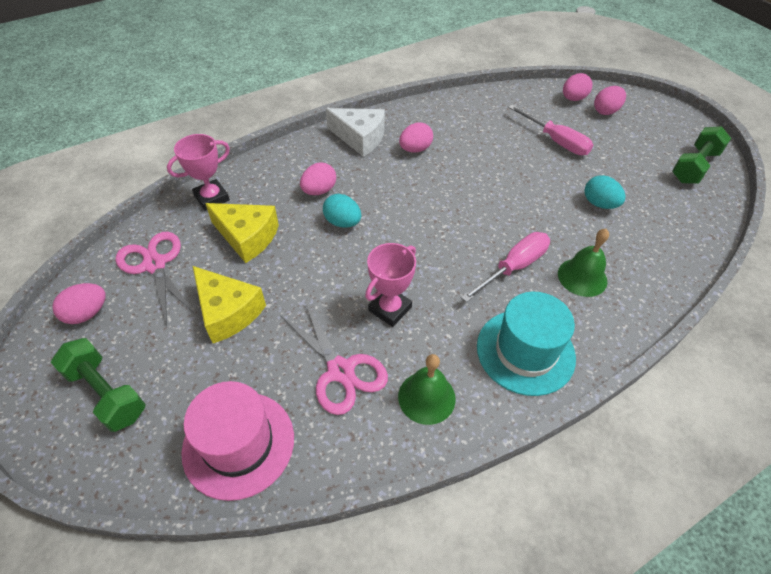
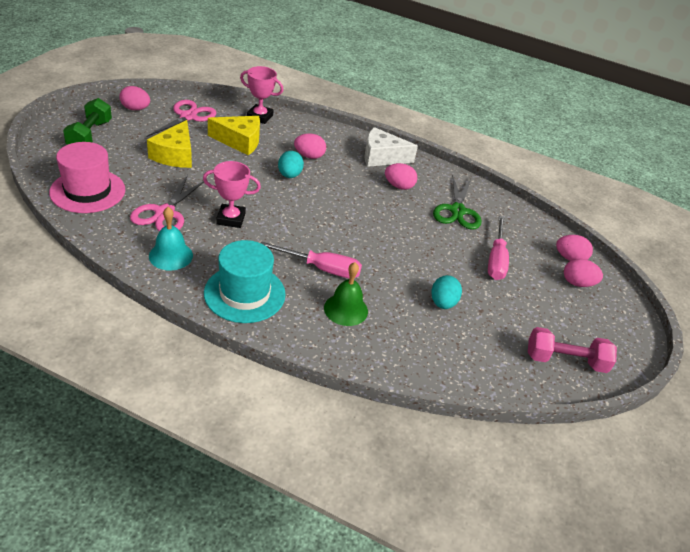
camera: 50 degrees right, 10 degrees down
(247, 237) = (240, 141): yellow cheese -> yellow cheese turned 75 degrees counterclockwise
(360, 138) = (382, 157): white cheese -> white cheese turned 105 degrees clockwise
(426, 397) = (171, 255): green bell -> turquoise bell
(475, 130) = (457, 211): none -> green scissors
(694, 166) = (565, 360): green dumbbell -> pink dumbbell

